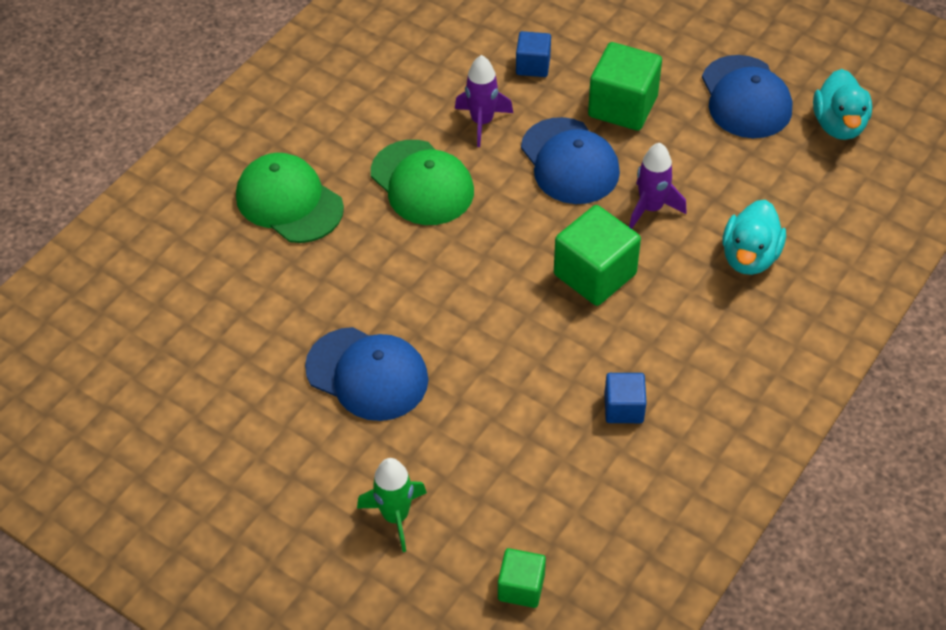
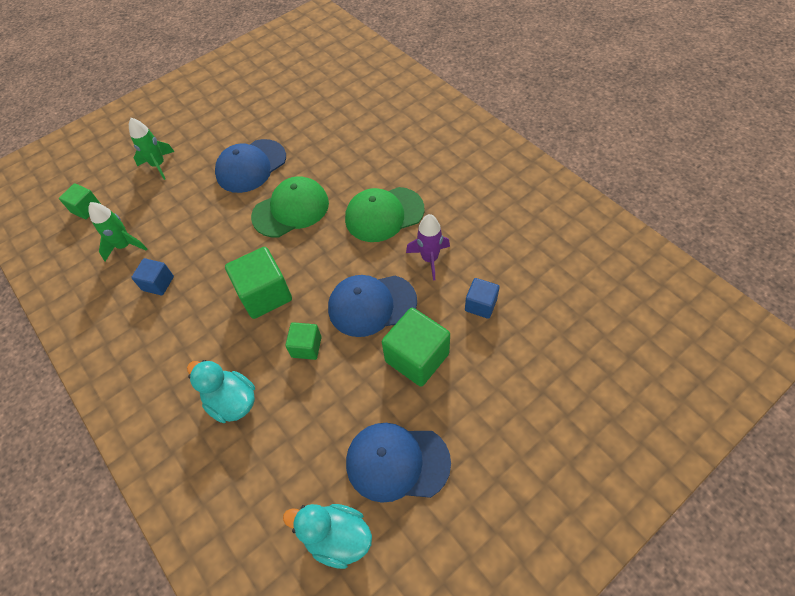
camera: 110 degrees right, 5 degrees up
(289, 202) = (393, 147): green cap -> green cap (291, 209)
(575, 485) = (125, 246): none -> green rocket
(651, 208) = (306, 347): purple rocket -> green cube

